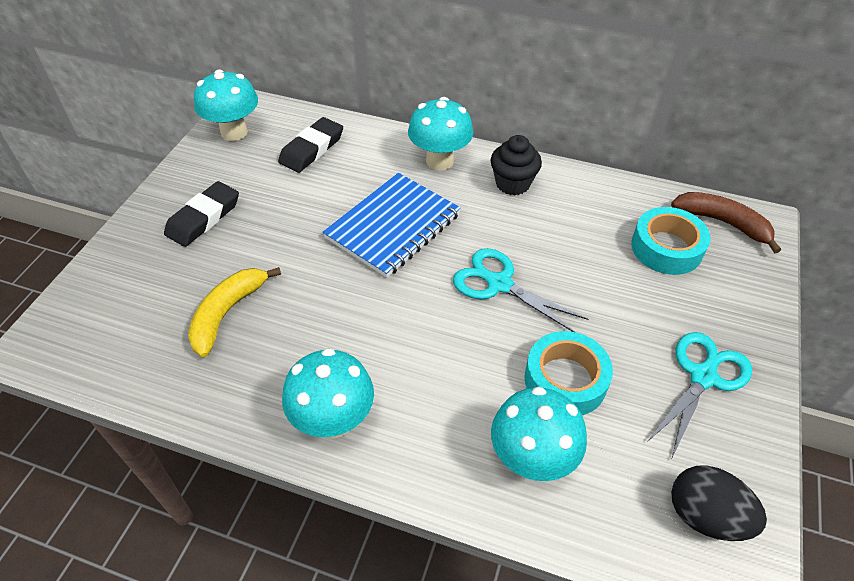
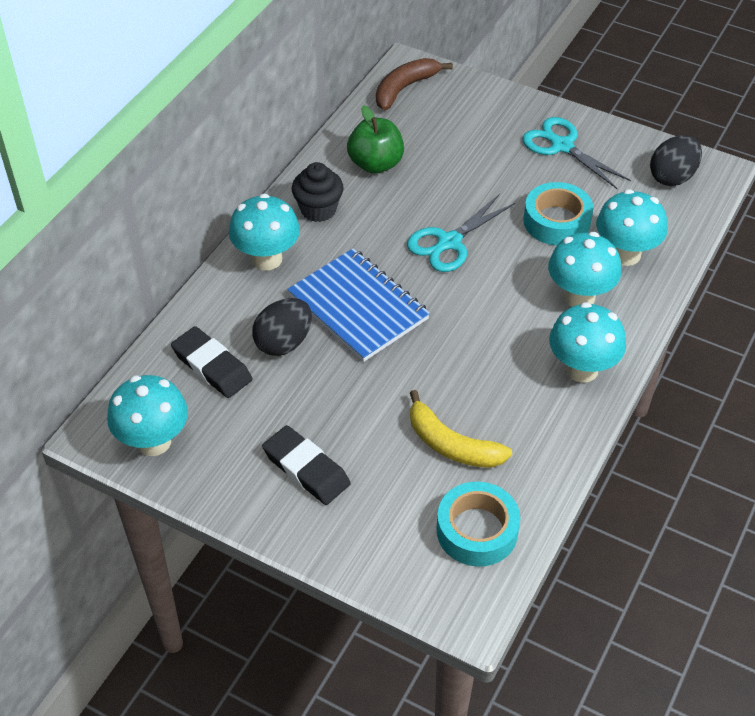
camera: 80 degrees left, 0 degrees up
(342, 185) = (284, 342): none -> black egg
(446, 411) = (579, 297): none -> turquoise mushroom
(593, 215) = (375, 164): none -> green apple
(666, 248) = (427, 129): turquoise tape -> turquoise tape (477, 530)

